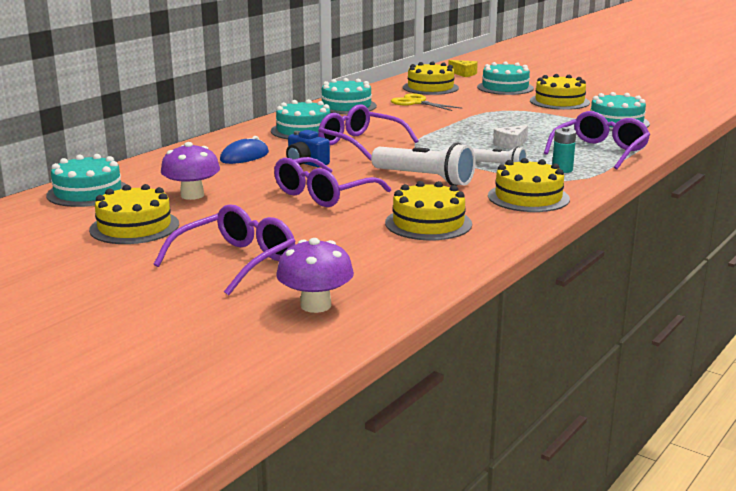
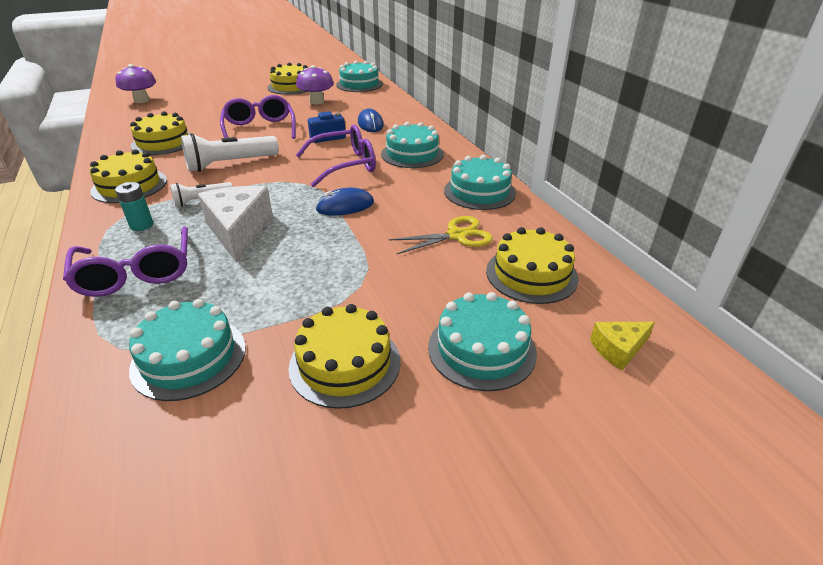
camera: 120 degrees right, 15 degrees up
(235, 262) = (212, 96): purple glasses -> none
(428, 129) = (345, 206): none -> blue mouse
(511, 144) = (238, 231): white cheese -> white cheese, size x1.90

